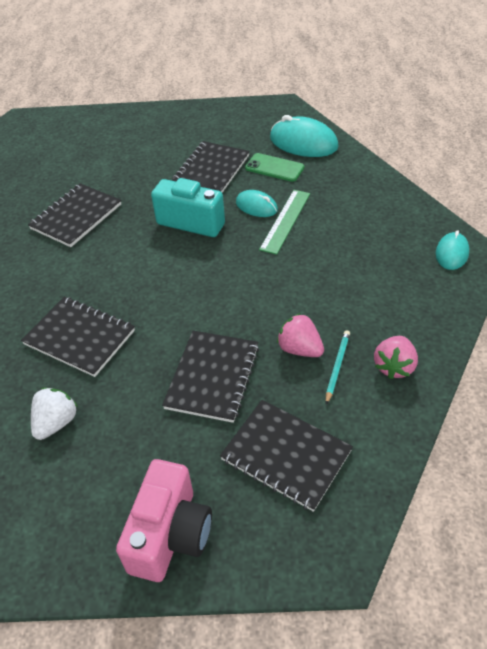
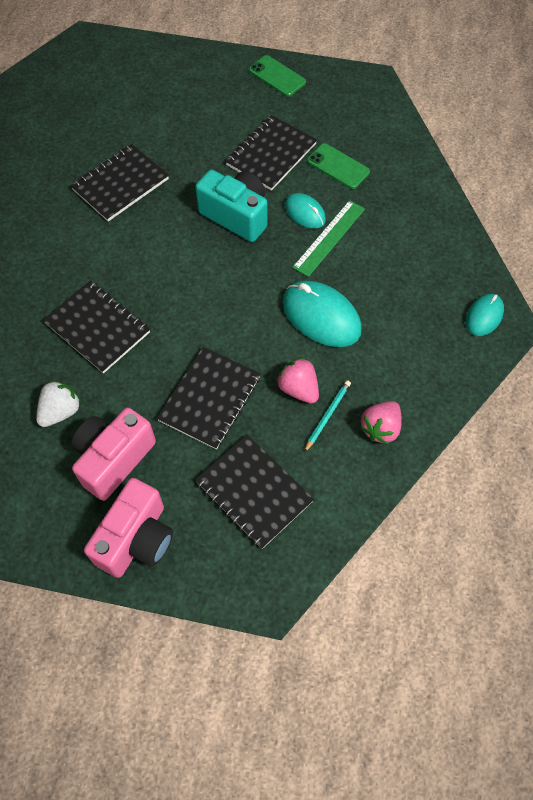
camera: 10 degrees right, 15 degrees up
(125, 457) = (114, 459): none -> pink camera
(199, 116) = (277, 76): none -> green phone
(303, 142) = (379, 139): turquoise mouse -> turquoise mouse (321, 316)

